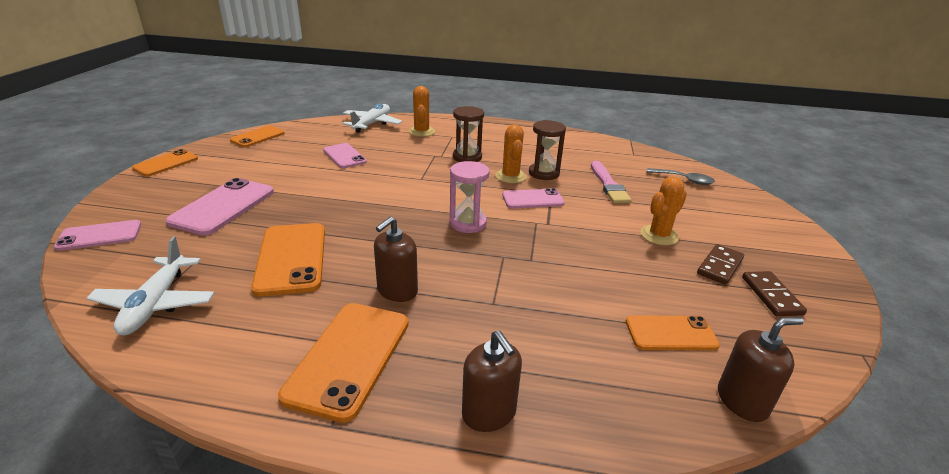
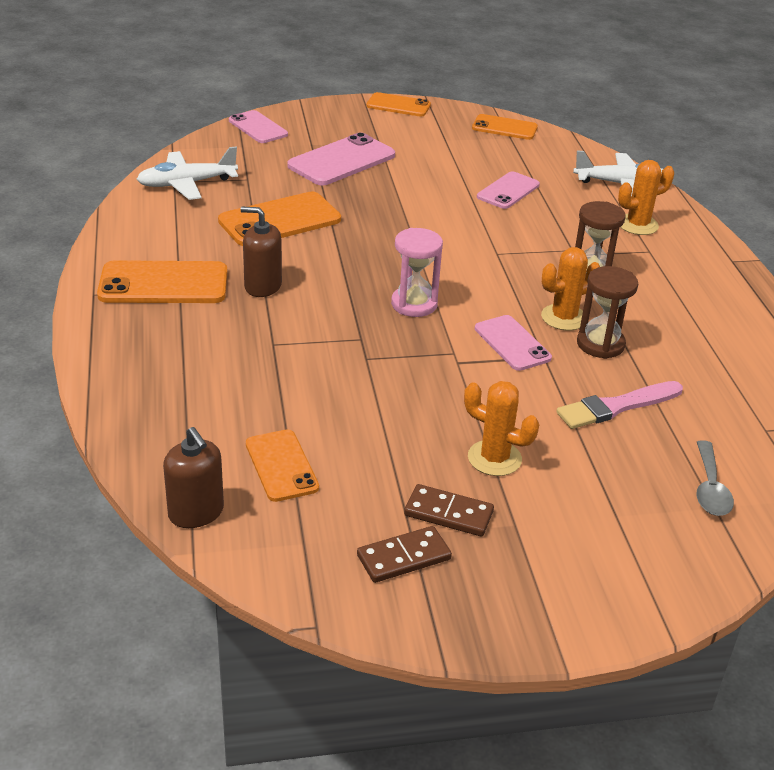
camera: 70 degrees right, 5 degrees up
(223, 206) = (341, 160): pink phone -> pink phone turned 45 degrees counterclockwise
(489, 413) = (129, 362): brown soap dispenser -> none

